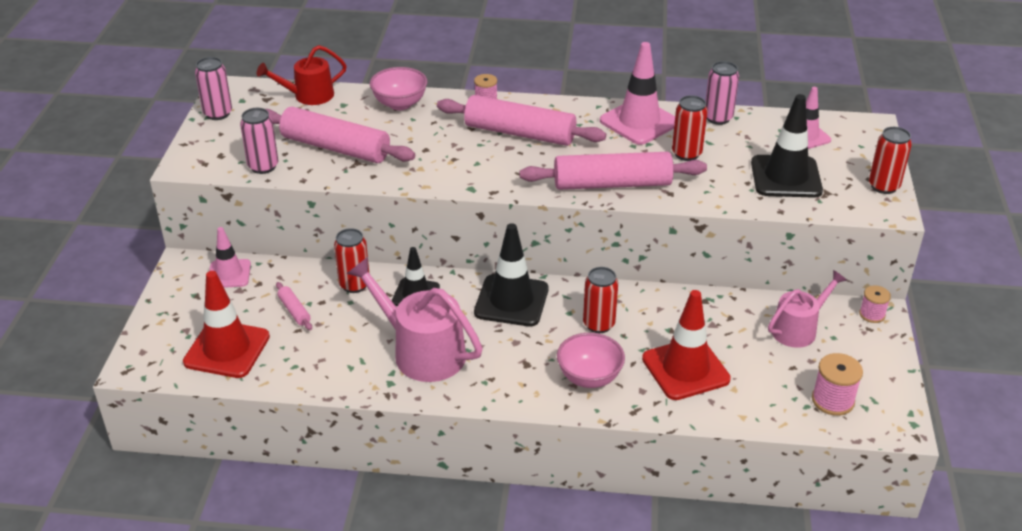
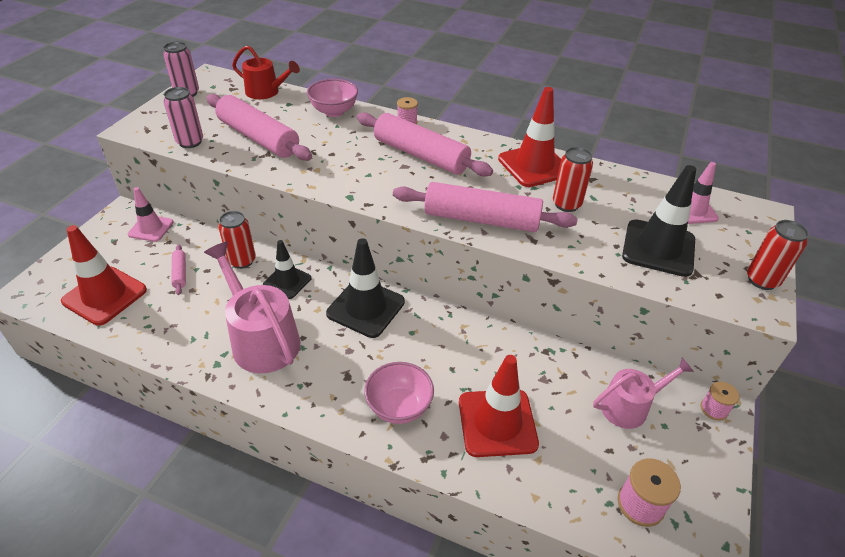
camera: 15 degrees right, 5 degrees up
(308, 96) = (266, 92): red watering can -> red watering can turned 150 degrees counterclockwise
(598, 324) = (433, 351): red can -> none
(639, 122) = (534, 166): pink traffic cone -> red traffic cone
(718, 118) = (611, 176): pink can -> none

